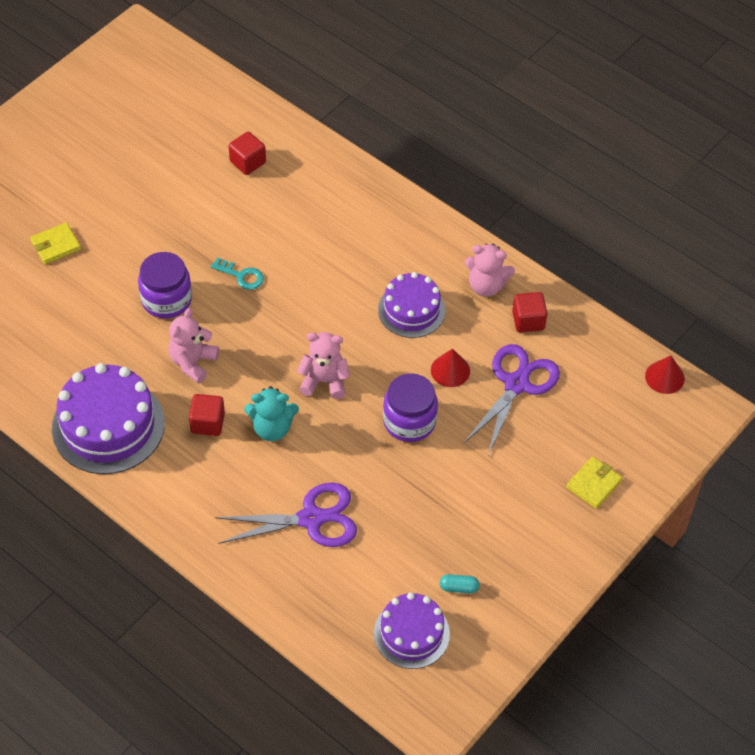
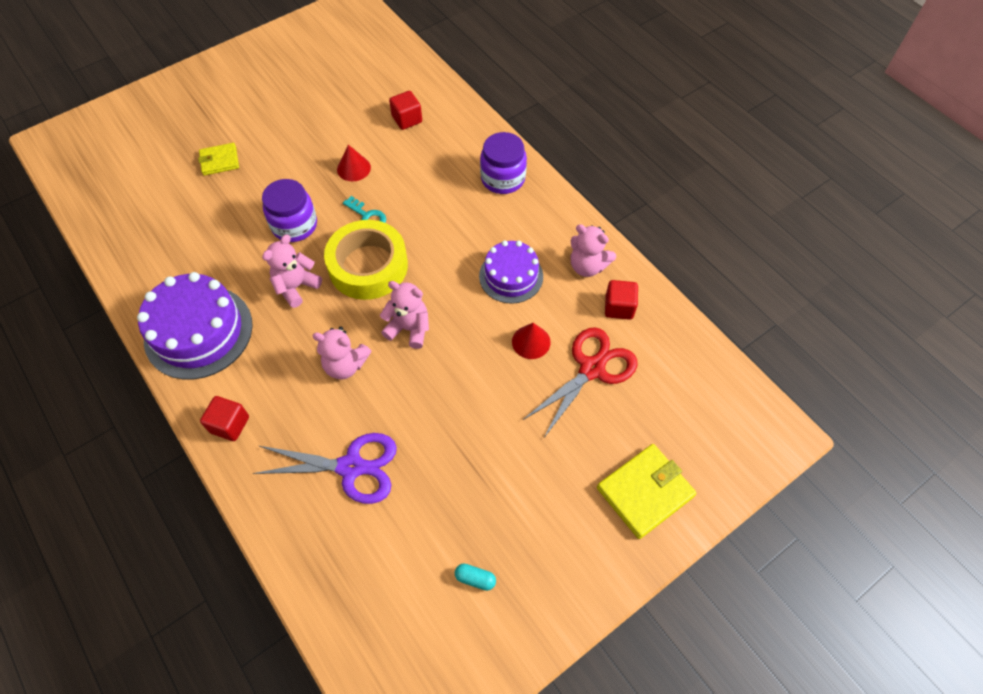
camera: 15 degrees right, 5 degrees up
(207, 423) = (288, 348): red cube -> red cube (230, 424)
(261, 327) = (368, 266): none -> yellow tape
(272, 428) = (345, 365): turquoise teddy bear -> pink teddy bear
(409, 421) = (477, 385): purple jar -> purple jar (503, 178)
(411, 633) = (411, 621): purple cake -> none
(516, 384) = (592, 368): purple scissors -> red scissors
(594, 484) = (645, 492): yellow wallet -> yellow wallet, size x1.63
(664, 377) = (742, 391): red cone -> red cone (353, 168)

